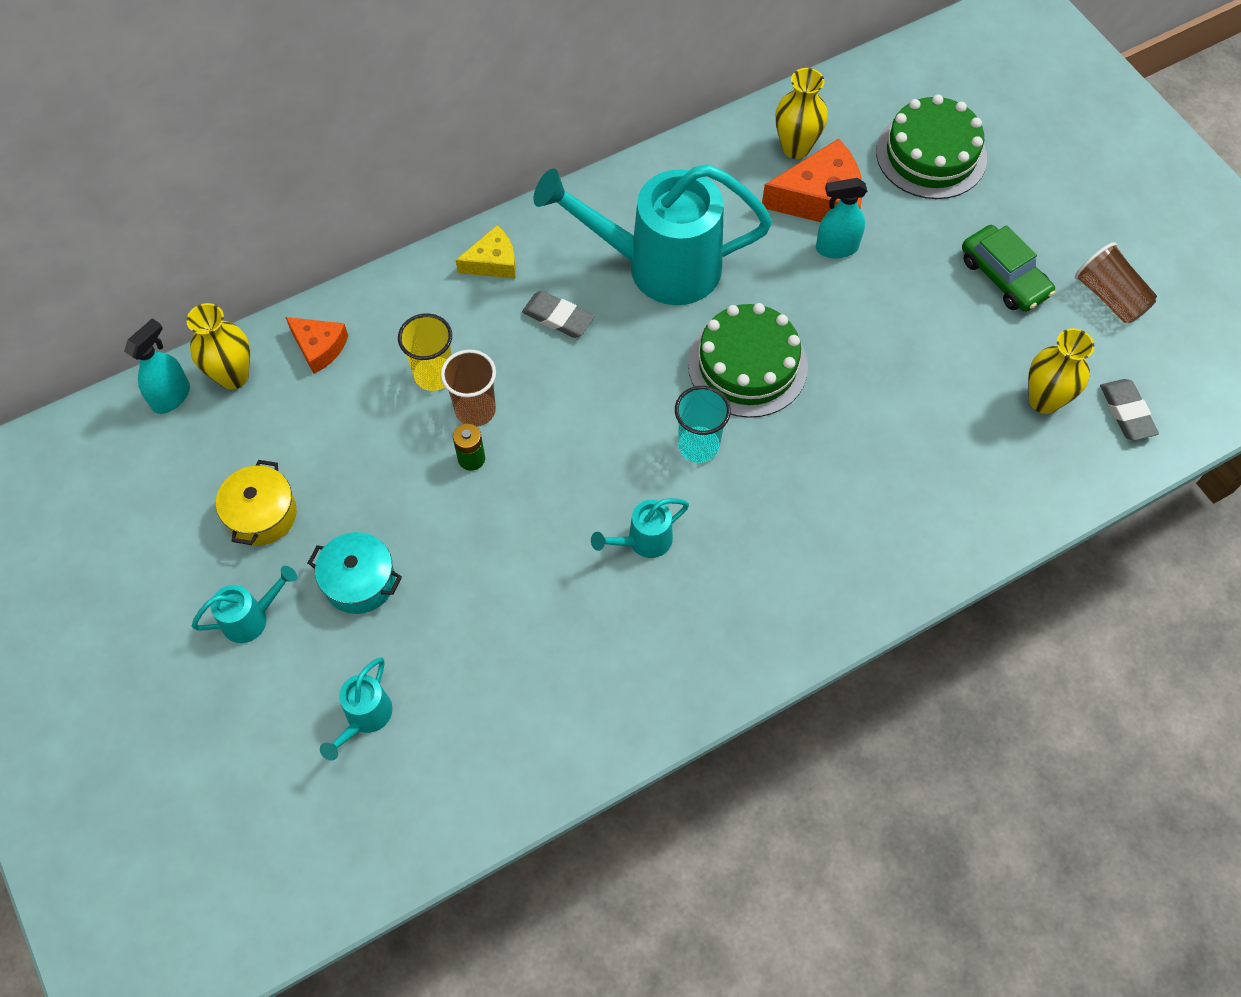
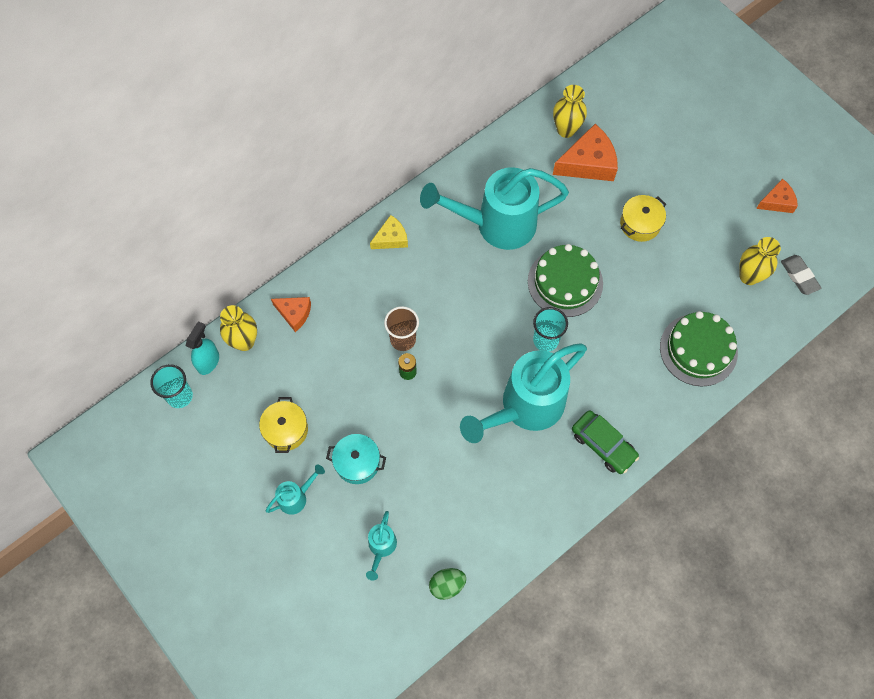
camera: 10 degrees left, 5 degrees up
(115, 439) = (179, 396): none -> turquoise cup
(434, 375) = (371, 320): yellow cup -> none
(455, 795) = (447, 585): none -> green egg
(558, 317) = (440, 269): grey eraser -> none
(643, 541) = (525, 407): turquoise watering can -> turquoise watering can, size x2.31
(836, 248) = (604, 195): turquoise spray bottle -> none
(883, 298) = (640, 224): none -> yellow pot
(931, 155) = (651, 122): green cake -> green cake (698, 349)
(1004, 277) = (711, 198): green car -> green car (603, 445)
(1109, 297) = (777, 202): brown cup -> orange cheese

